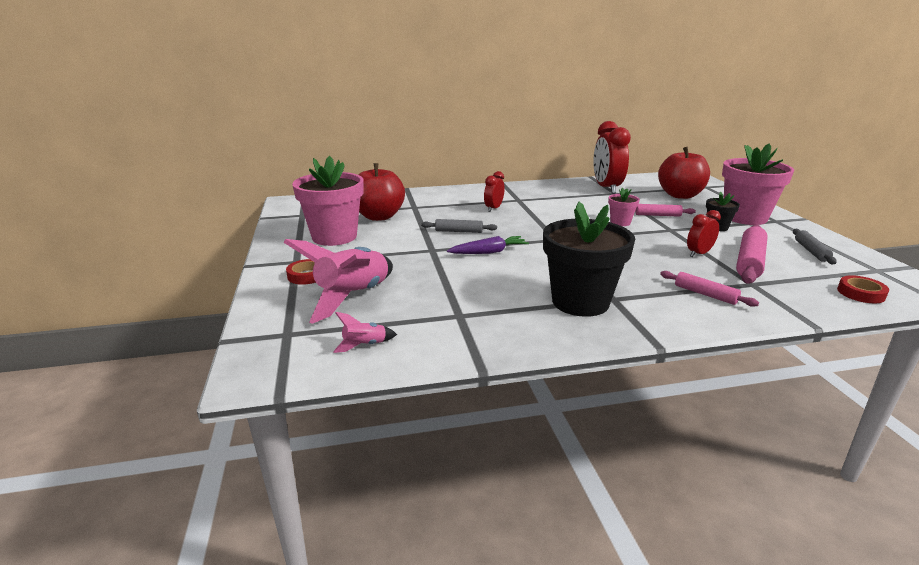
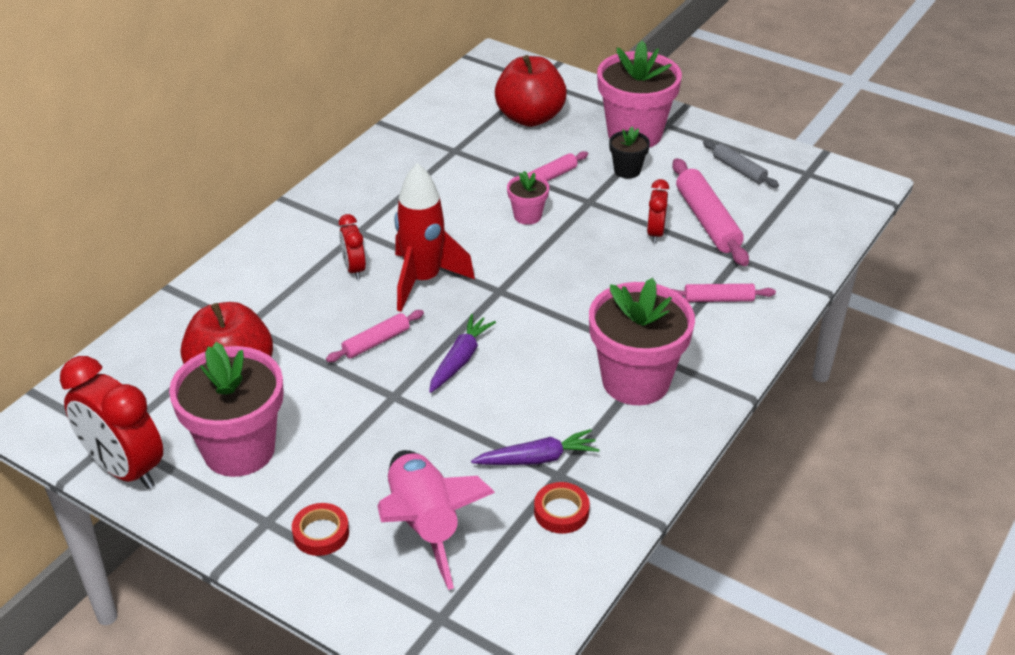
camera: 45 degrees left, 15 degrees up
(364, 345) = (532, 574): pink rocket -> none
(459, 231) = (376, 342): grey rolling pin -> pink rolling pin
(460, 303) = (537, 459): none -> purple carrot
(521, 222) = (423, 280): none -> red rocket
(580, 302) = (635, 381): black flower pot -> pink flower pot
(606, 188) = (432, 143): red clock -> red clock (125, 469)
(861, 293) = (822, 220): red tape -> red tape (561, 512)

